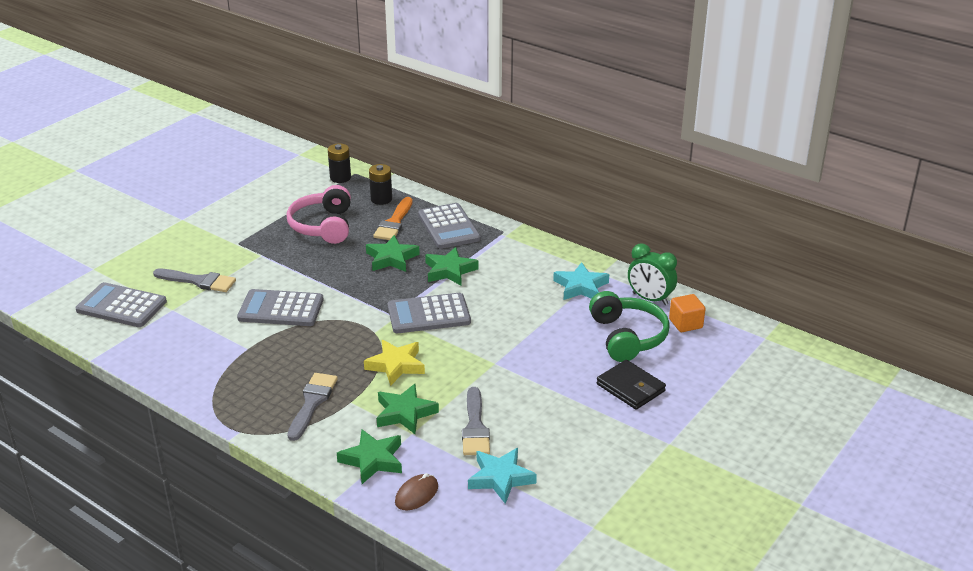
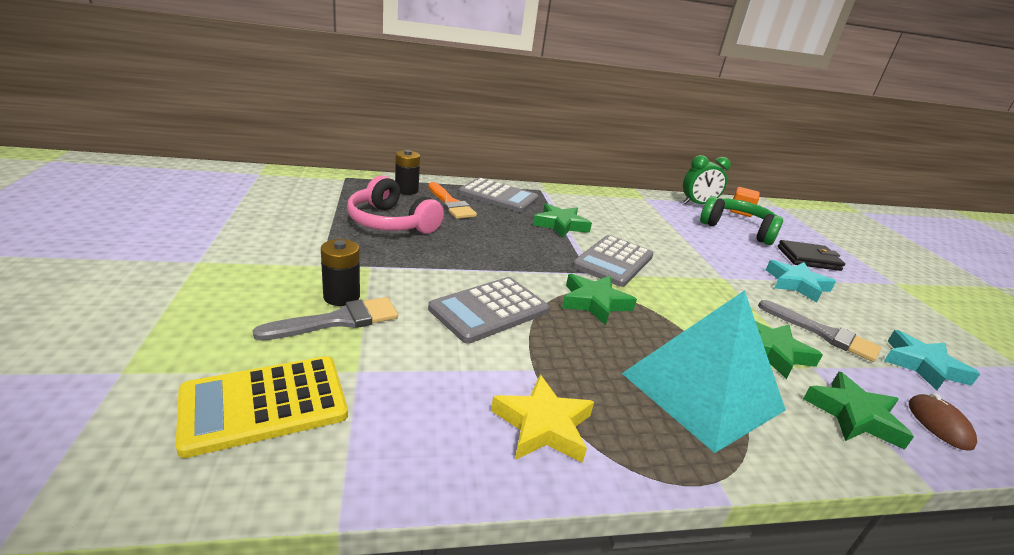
camera: 50 degrees left, 5 degrees down
(121, 306) = (264, 404): grey calculator -> yellow calculator
(312, 403) = (702, 391): grey brush -> turquoise pyramid
(340, 178) = (337, 183): black battery -> black battery (341, 296)
(391, 258) = (501, 230): green star -> green star (594, 302)
(396, 365) = (679, 313): yellow star -> yellow star (543, 425)
(581, 287) = (653, 209): turquoise star -> turquoise star (796, 284)

